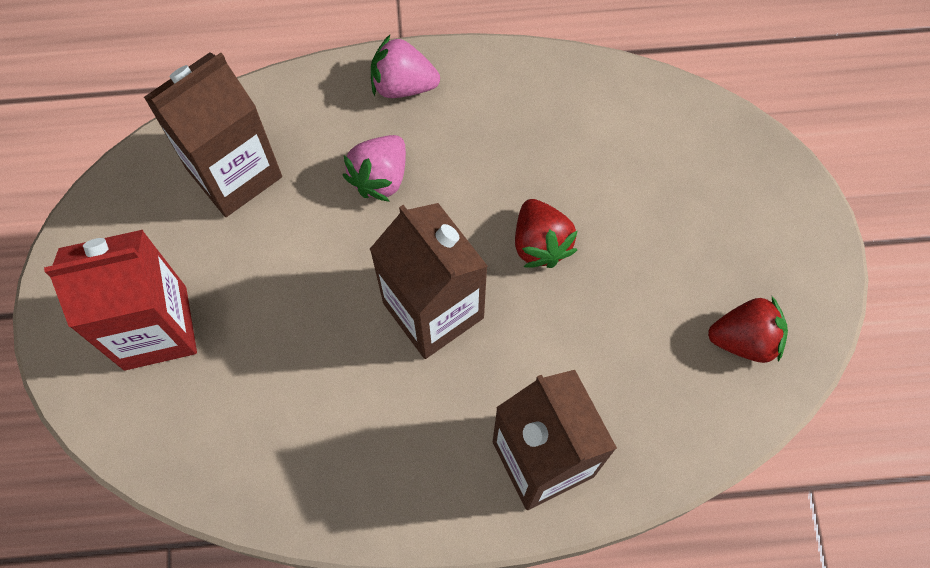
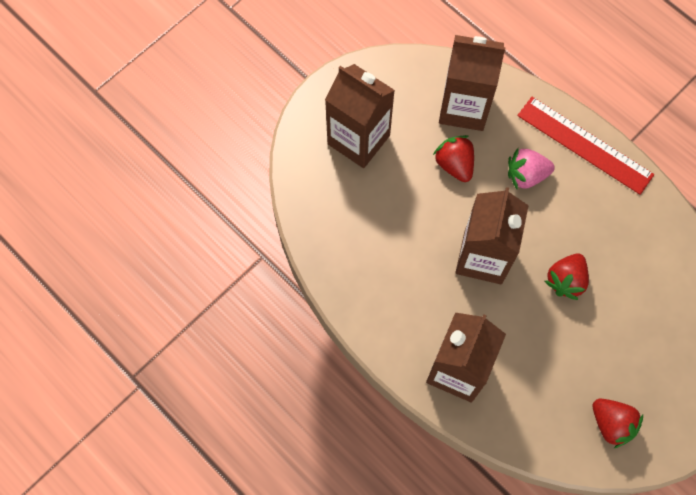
camera: 50 degrees right, 0 degrees up
(155, 328) = (358, 139): red carton -> brown carton
(293, 244) = (454, 164): none -> red strawberry
(403, 84) = (584, 145): pink strawberry -> red ruler

